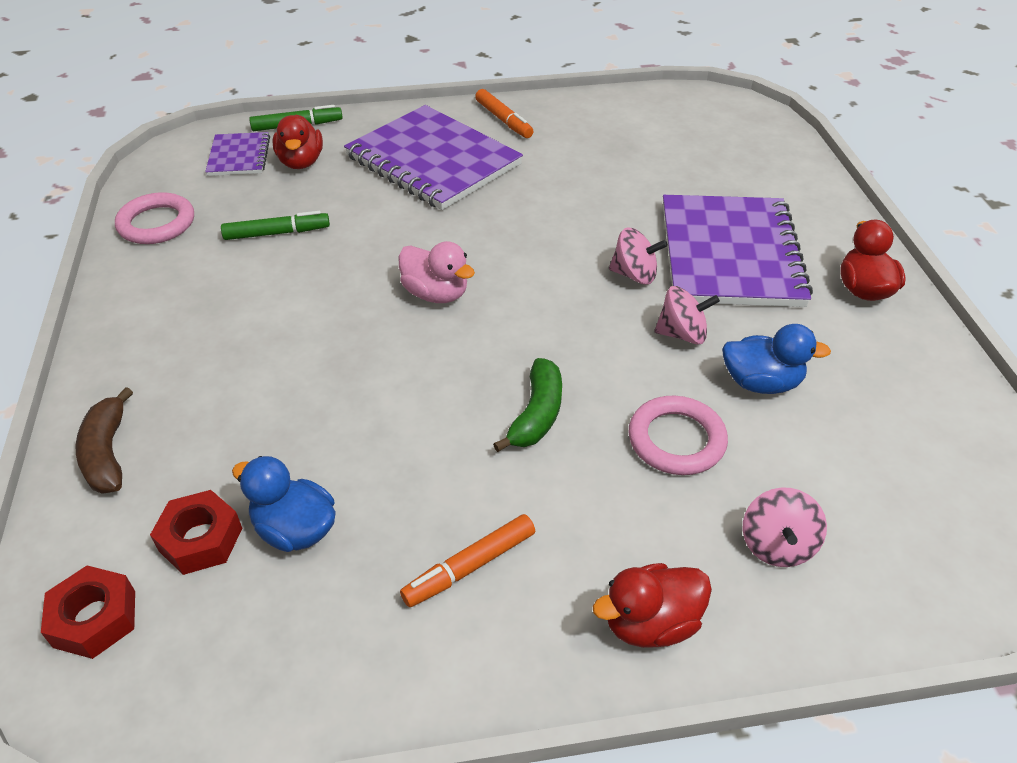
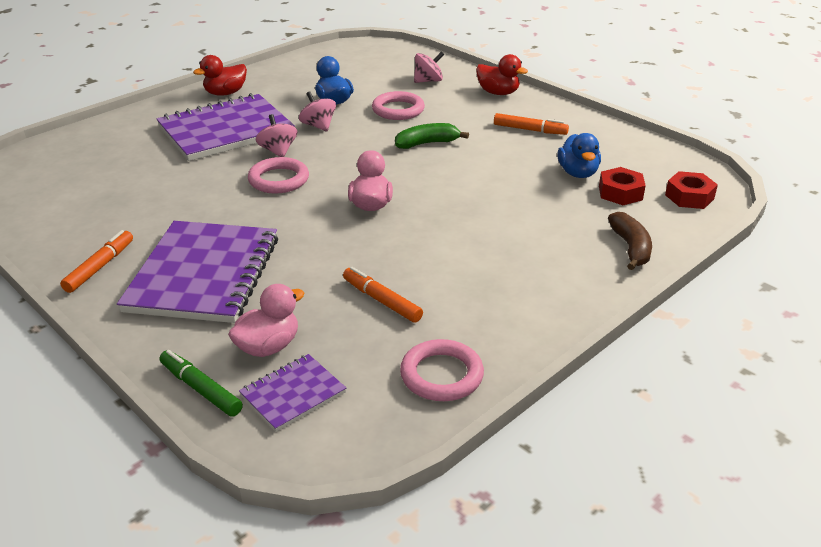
camera: 125 degrees left, 10 degrees down
(107, 453) = (631, 248): brown banana -> brown banana turned 45 degrees counterclockwise
(277, 233) = (381, 301): green marker -> orange marker
(301, 162) = (268, 346): red duck -> pink duck
(560, 252) = (279, 180): none -> pink ring

